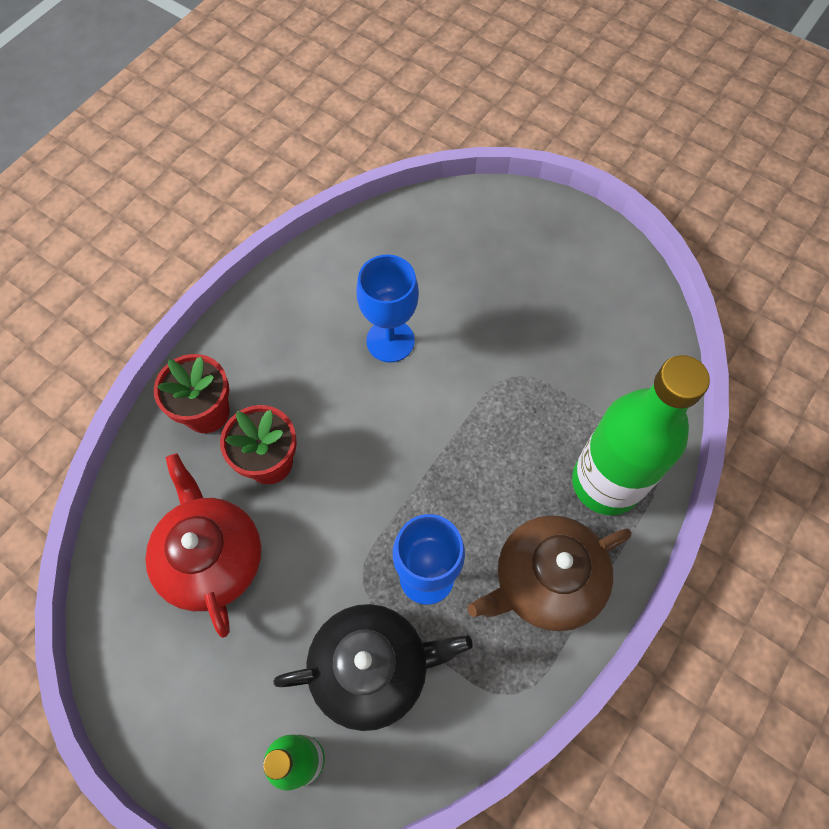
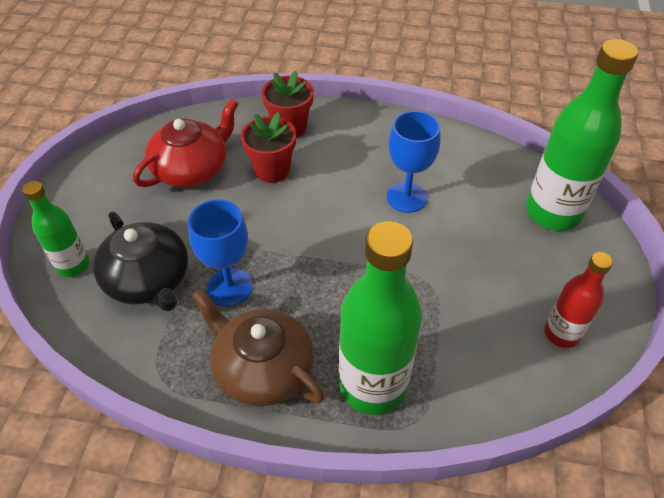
camera: 65 degrees right, 15 degrees down
(479, 224) = (553, 213): none -> green bottle
(615, 298) = (561, 333): none -> red bottle

